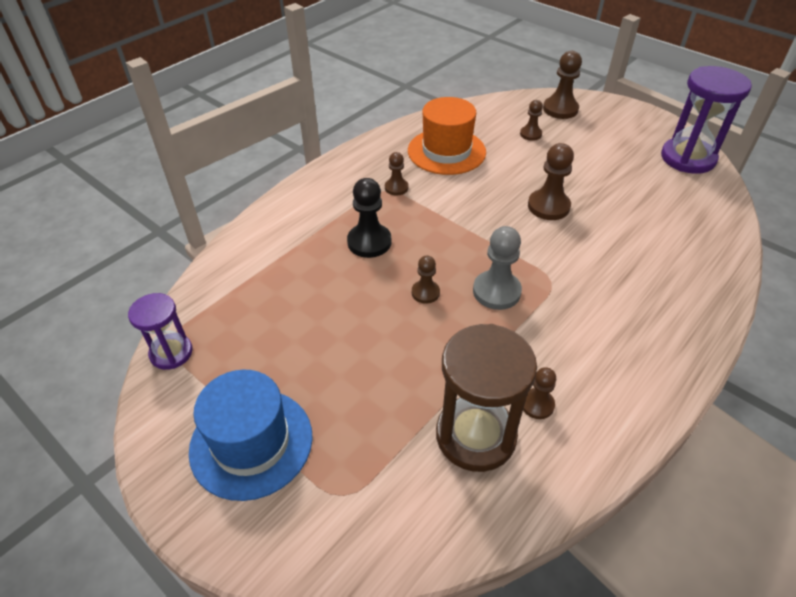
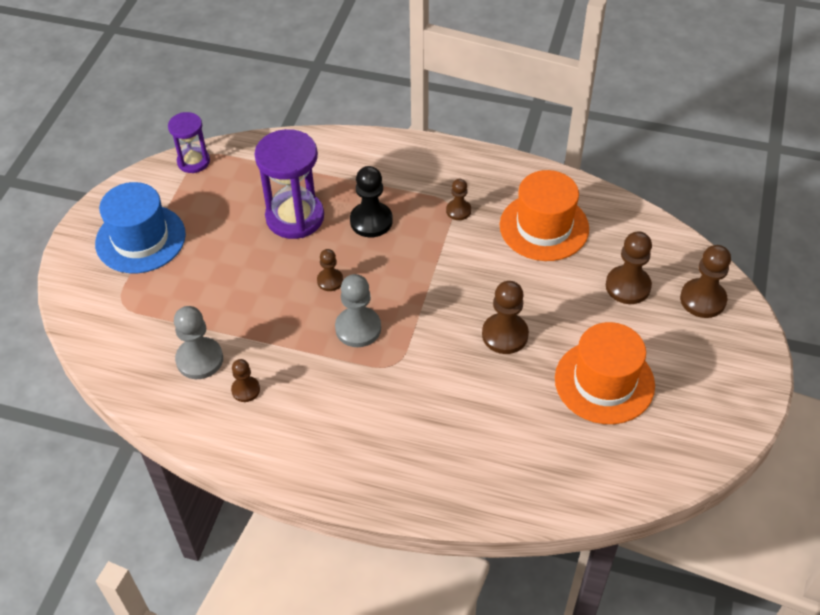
camera: 65 degrees right, 5 degrees up
(475, 435) = (199, 359): brown hourglass -> grey pawn
(530, 134) = (628, 286): brown pawn -> brown pawn, size x1.68
(618, 174) = (604, 382): none -> orange hat
(688, 158) = (685, 444): purple hourglass -> purple hourglass (295, 217)

